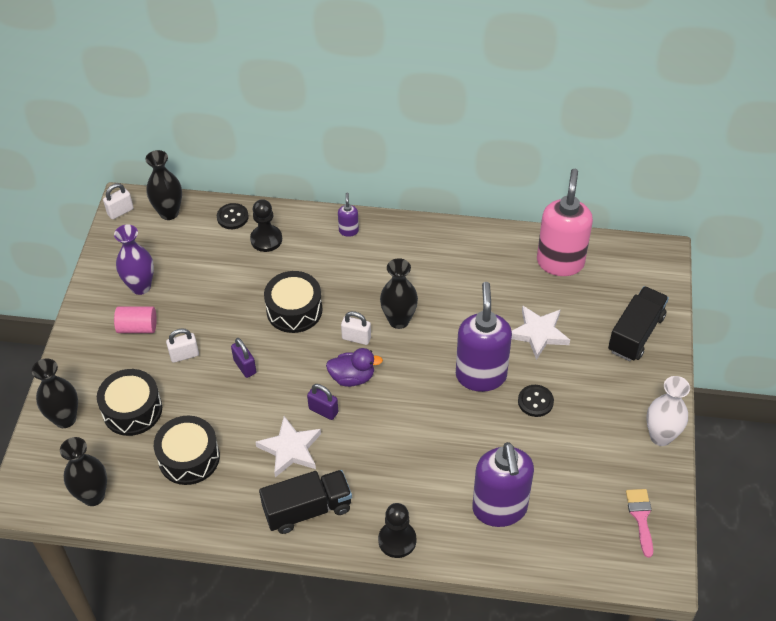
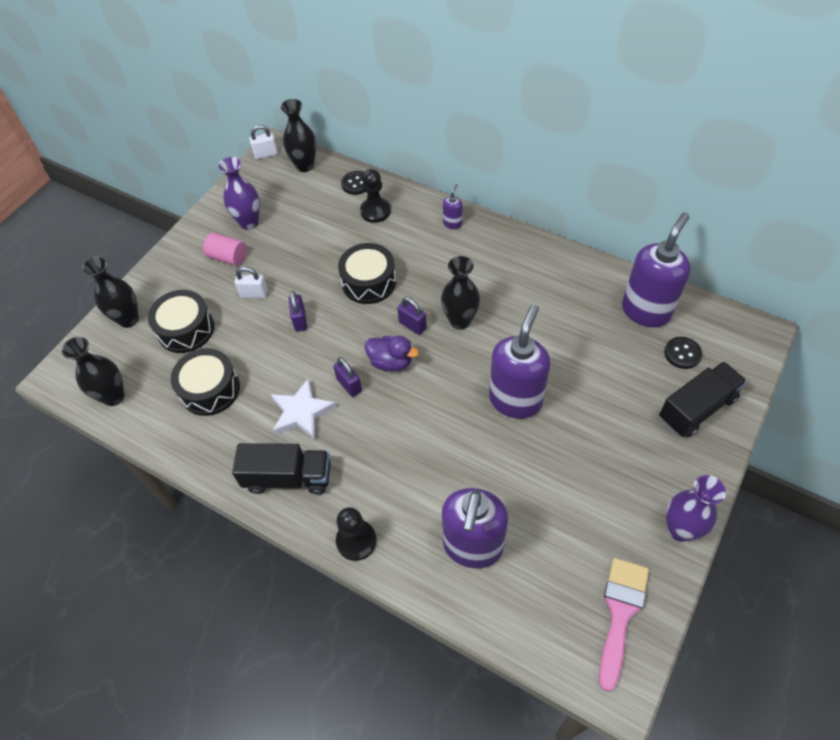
camera: 25 degrees right, 5 degrees up
(356, 338) = (412, 325): white padlock -> purple padlock
(535, 401) = (559, 445): black button -> black button (682, 353)
(538, 333) = (593, 376): white star -> none
(560, 262) = (646, 311): pink soap dispenser -> purple soap dispenser
(640, 517) = (620, 613): pink brush -> pink brush, size x1.52
(661, 436) = (680, 529): white vase -> purple vase

